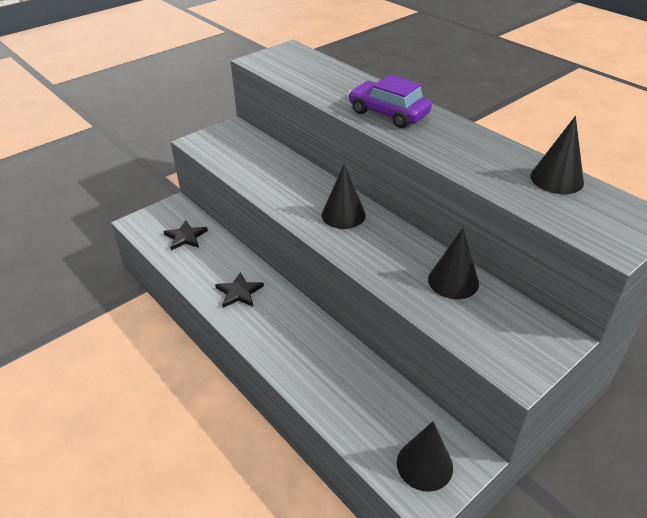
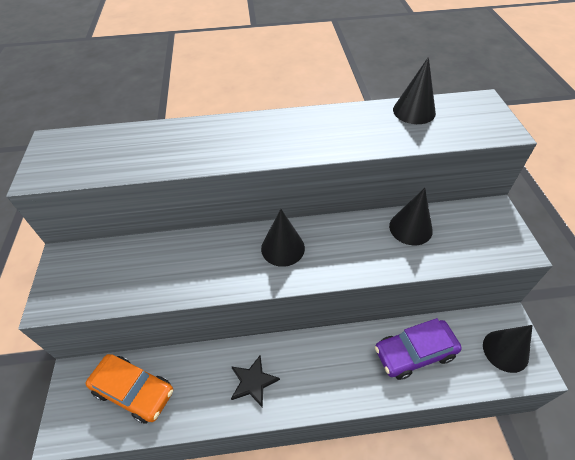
camera: 55 degrees left, 10 degrees up
(185, 237) = (134, 391): black star -> orange car
(388, 113) = (246, 141): purple car -> purple car (414, 353)

